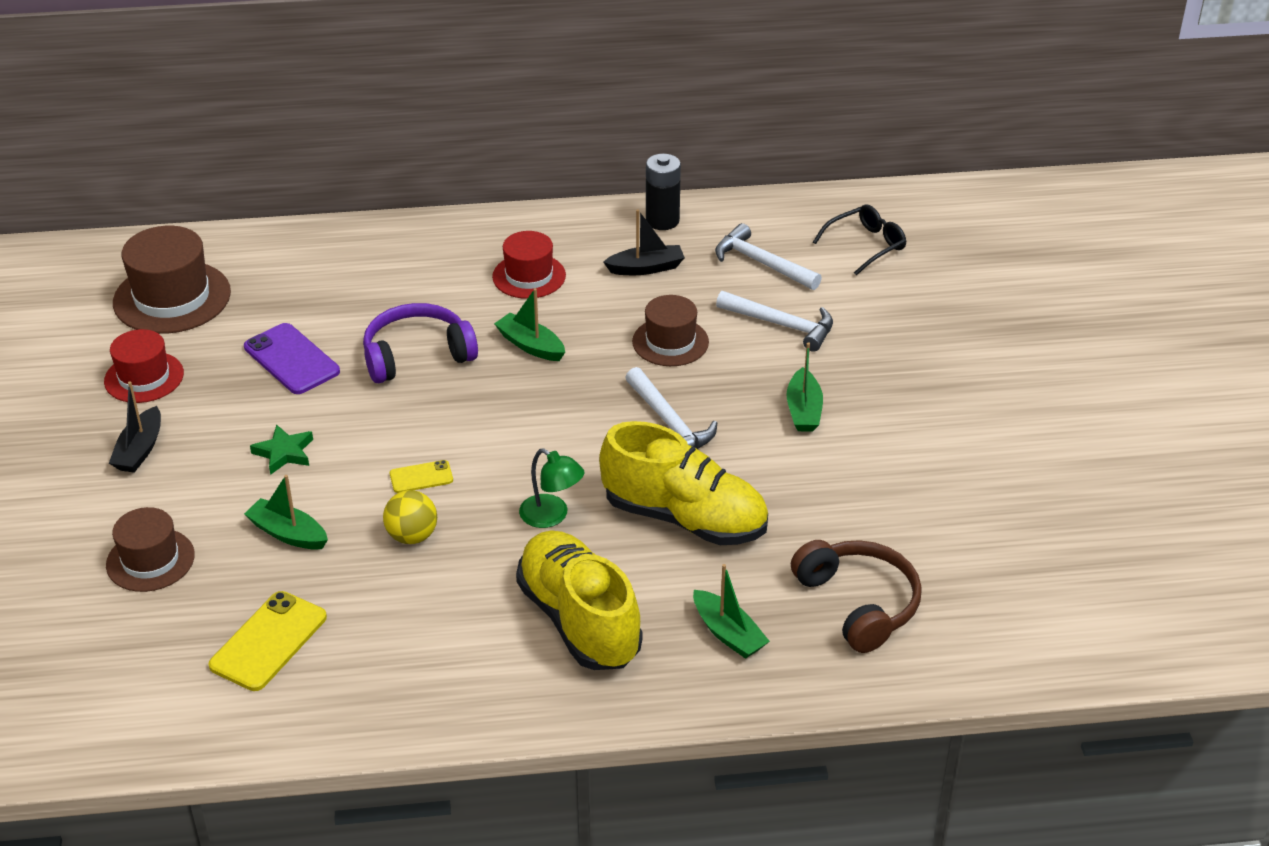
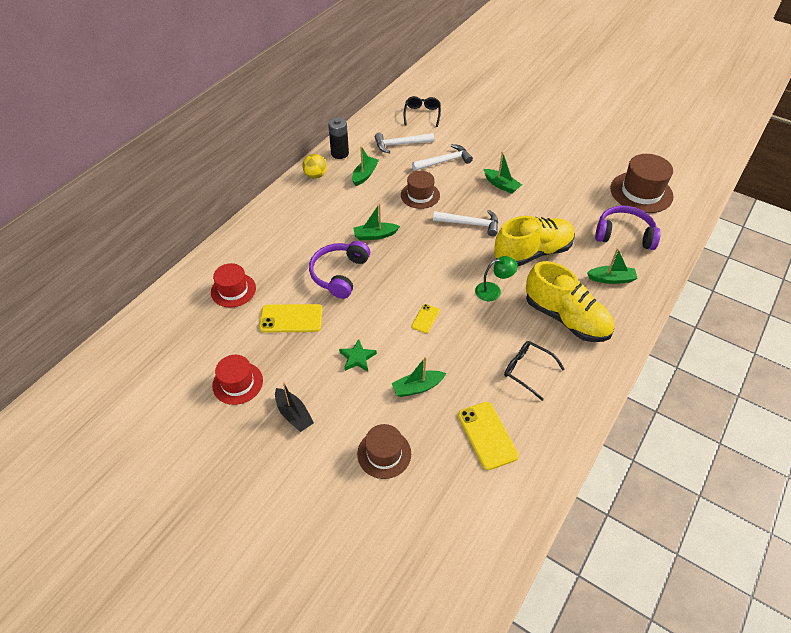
camera: 50 degrees left, 10 degrees up
(172, 297) = (187, 338): brown hat -> brown hat (641, 192)
(291, 359) = (291, 318): purple phone -> yellow phone
(412, 536) = (462, 343): yellow ball -> yellow ball (315, 175)
(427, 627) = (527, 371): none -> black glasses
(529, 276) = (327, 210): red hat -> red hat (233, 290)
(579, 620) = (566, 318): yellow shoe -> yellow shoe turned 150 degrees counterclockwise
(646, 268) = (365, 175): black boat -> green boat
(858, 603) = (624, 235): brown headphones -> purple headphones

